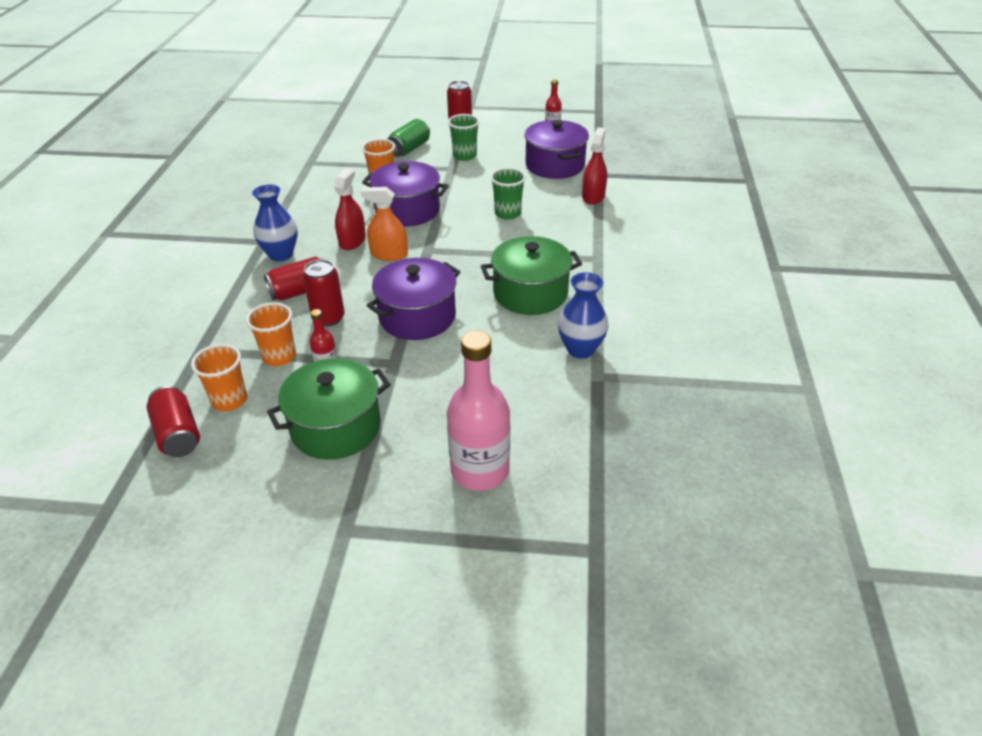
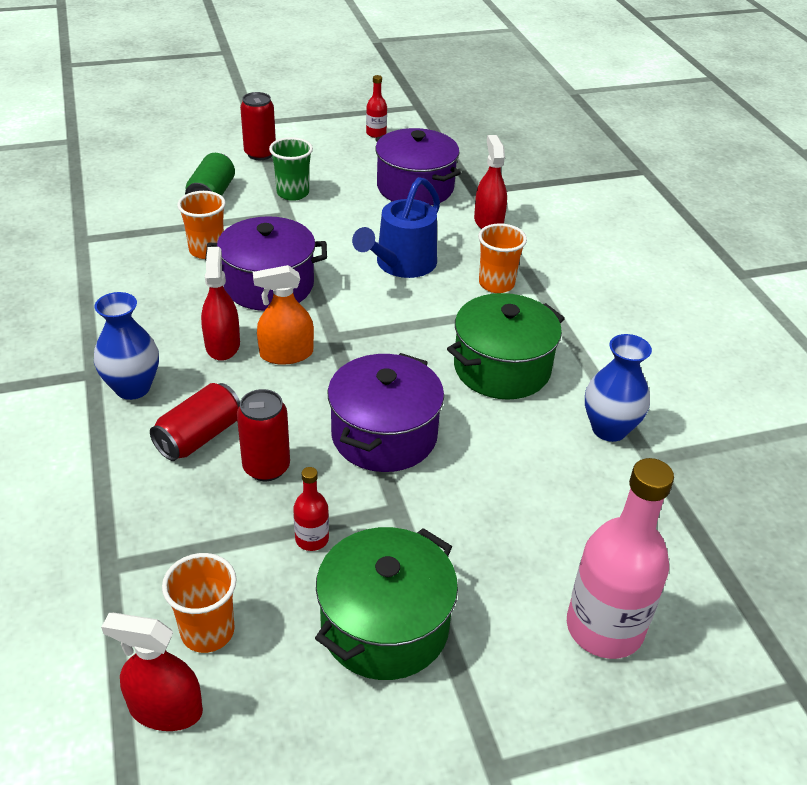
camera: 25 degrees left, 0 degrees up
(178, 434) = (165, 709): red can -> red spray bottle
(279, 356) = (235, 543): orange cup -> orange cup (496, 284)
(507, 213) = (401, 264): green cup -> blue watering can

